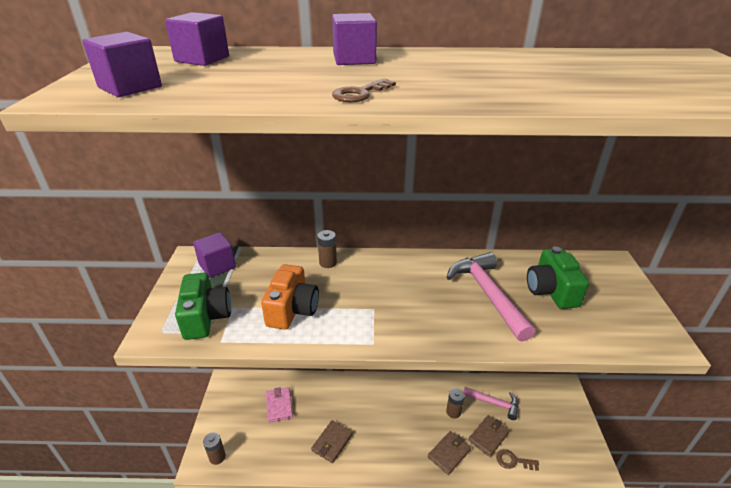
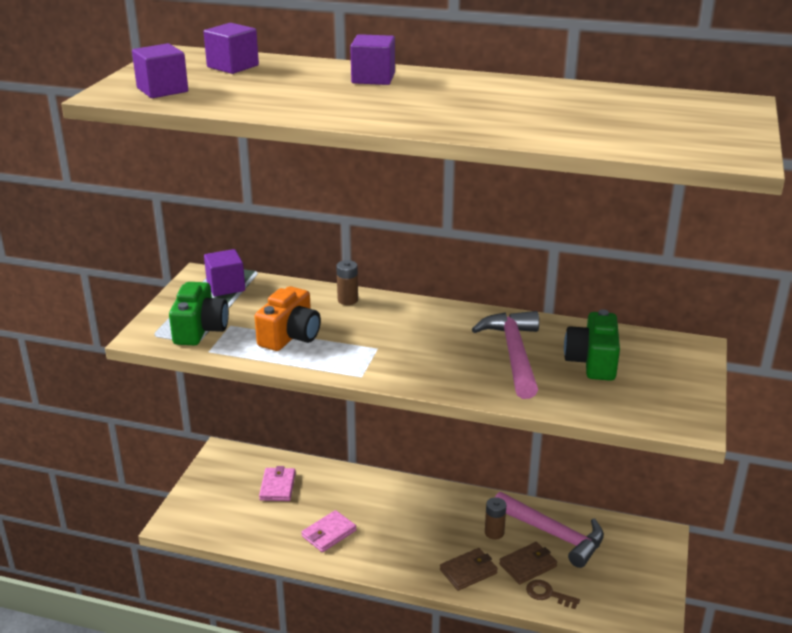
camera: 15 degrees right, 5 degrees down
(217, 457) = (192, 521): brown battery -> none
(332, 442) = (329, 533): brown wallet -> pink wallet
(360, 94) = (348, 113): brown key -> none
(494, 403) = (553, 534): pink hammer -> pink hammer, size x1.57

